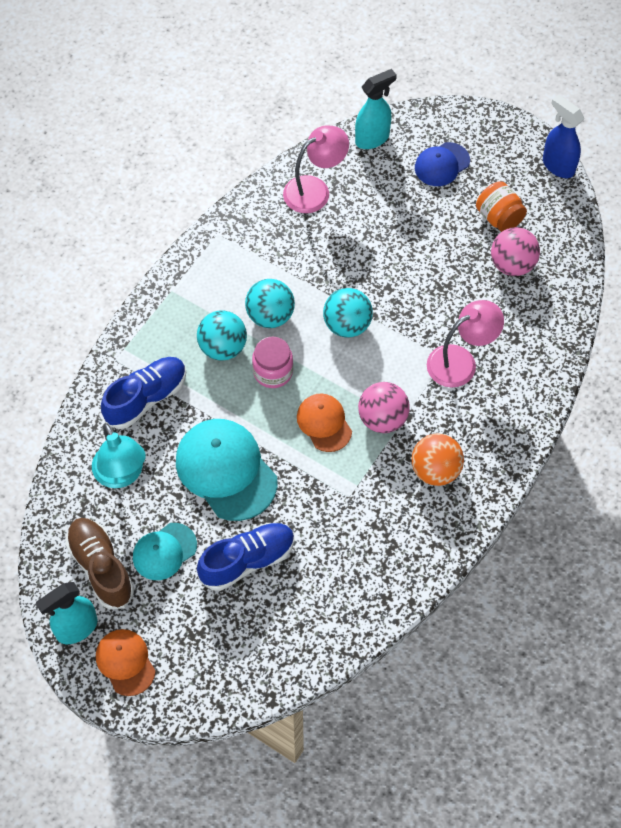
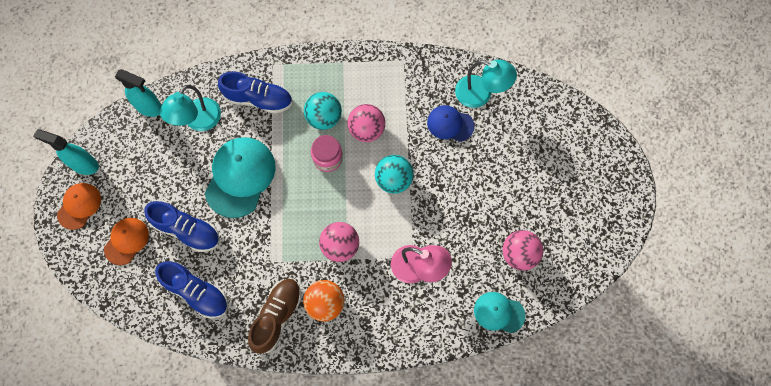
camera: 55 degrees right, 10 degrees up
(101, 567) = (131, 151): brown shoe -> brown shoe (277, 316)
(164, 551) = (163, 179): turquoise cap -> turquoise cap (499, 312)
(270, 316) = (366, 130): turquoise ball -> pink ball
(315, 190) = (481, 94): pink lamp -> turquoise lamp
(324, 423) = (312, 213): orange cap -> orange cap (126, 241)
(328, 591) = (197, 292): none -> blue shoe
(372, 138) = (549, 102): turquoise spray bottle -> turquoise spray bottle (149, 107)
(442, 164) = (563, 158): blue cap -> blue cap (450, 124)
(499, 218) = (550, 222): orange jar -> none
(558, 166) = (624, 234): blue spray bottle -> none

